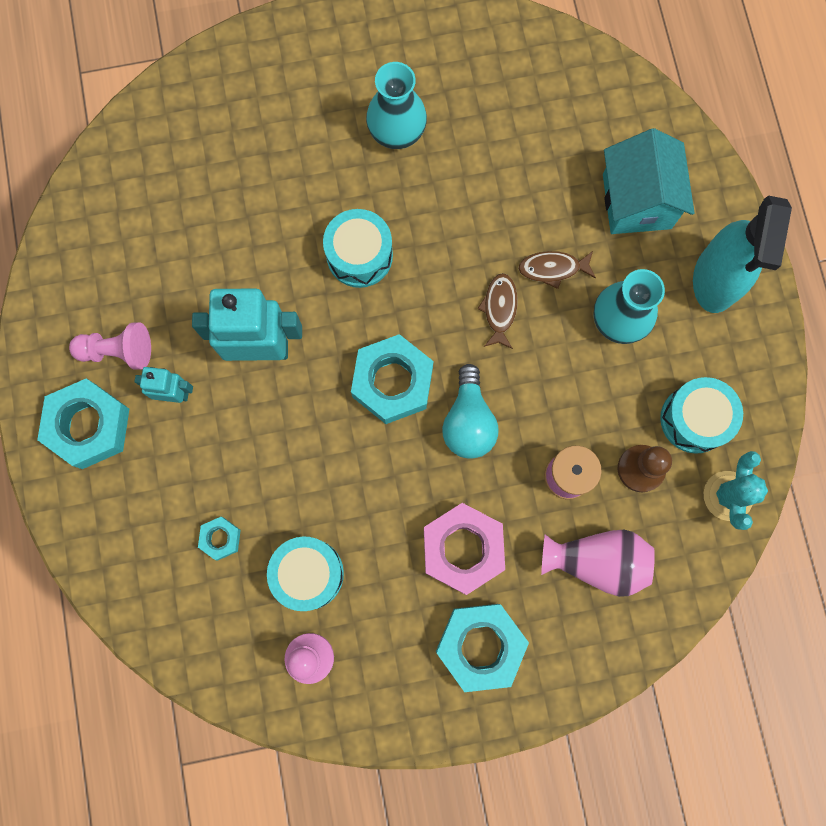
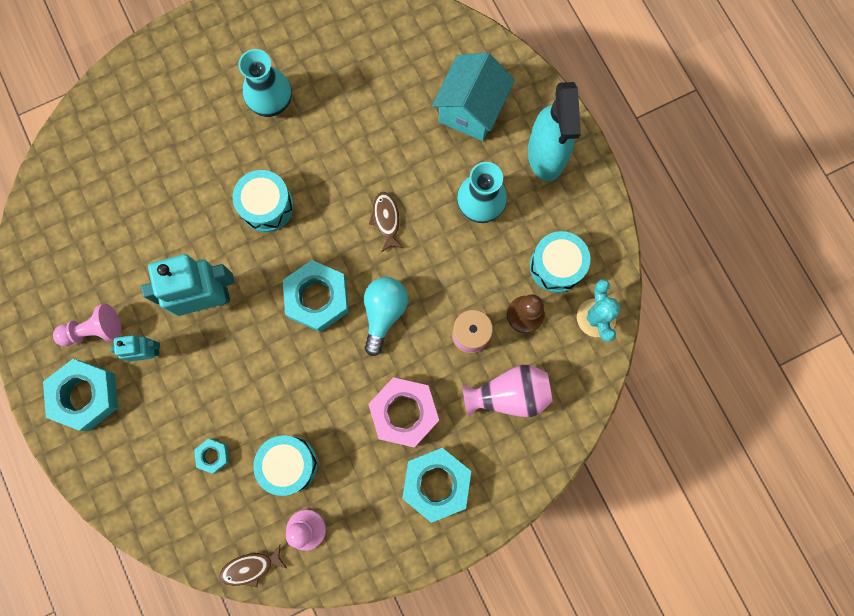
camera: 15 degrees left, 0 degrees up
(468, 421) = (384, 313): turquoise light bulb -> turquoise light bulb turned 150 degrees counterclockwise
(553, 268) = (419, 178): brown fish -> brown fish (250, 567)
(636, 201) = (471, 110): turquoise house -> turquoise house turned 45 degrees clockwise

